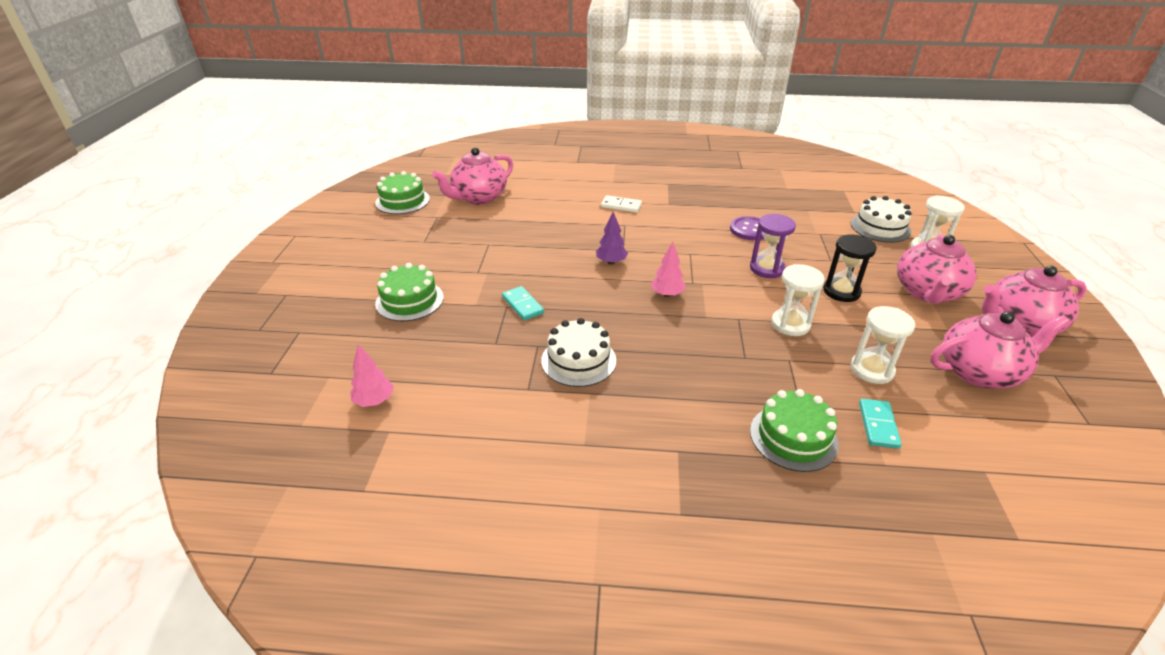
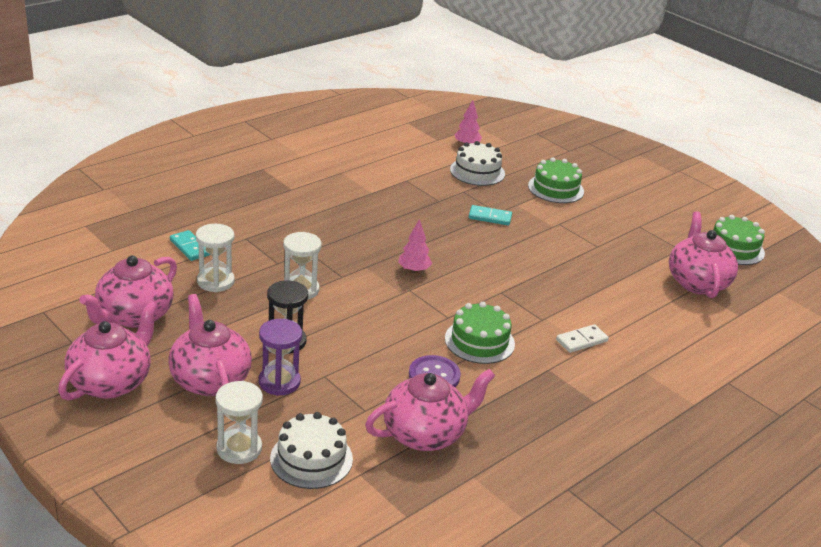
camera: 130 degrees right, 5 degrees down
(578, 360) = (403, 204): white cake -> white cake (477, 171)
(611, 262) = (491, 276): purple tree -> none
(767, 269) = (369, 334): purple hourglass -> purple hourglass (279, 382)
(793, 210) = (425, 434): none -> pink teapot
(793, 437) = (236, 220): green cake -> green cake (479, 341)

